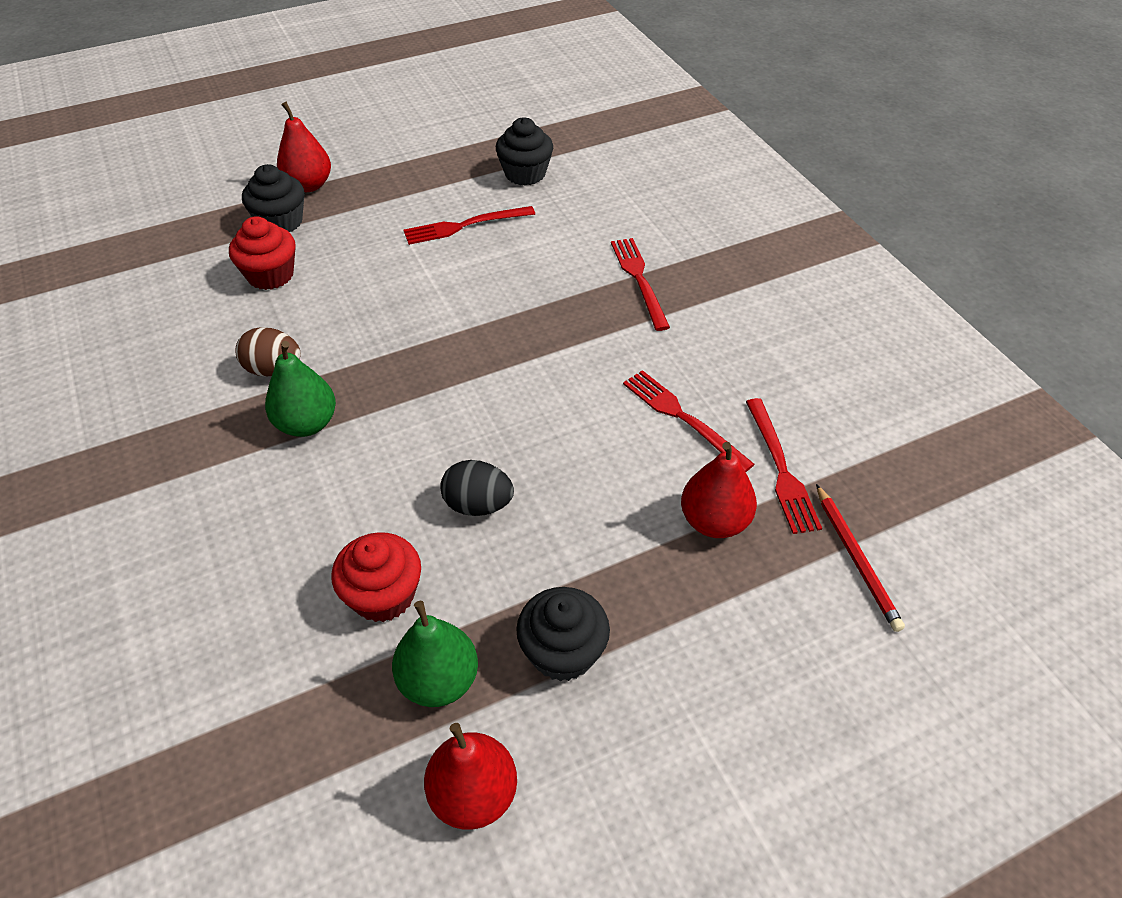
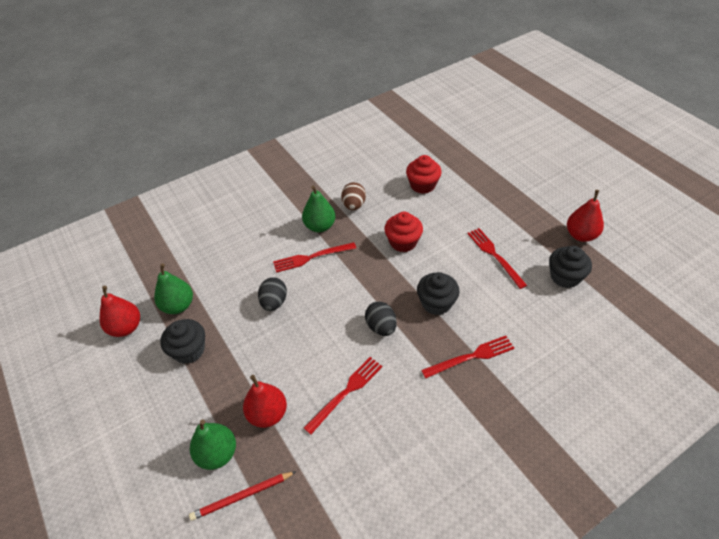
camera: 85 degrees right, 0 degrees up
(280, 222) = (468, 177): black cupcake -> black cupcake (436, 303)
(308, 185) = (505, 179): red pear -> red pear (581, 235)
(383, 595) = (222, 277): red cupcake -> red cupcake (403, 242)
(568, 364) = (381, 327): none -> black egg
(780, 468) = (310, 451): red fork -> red fork (312, 257)
(785, 595) = (217, 454): none -> green pear

